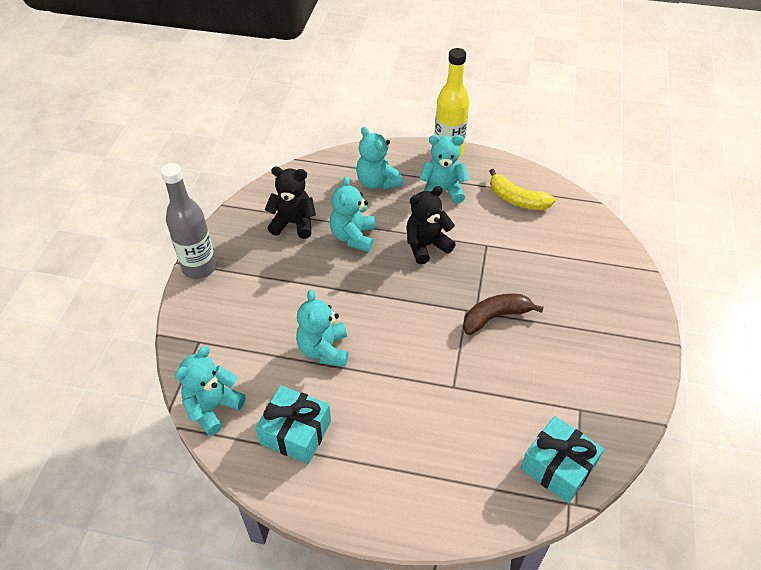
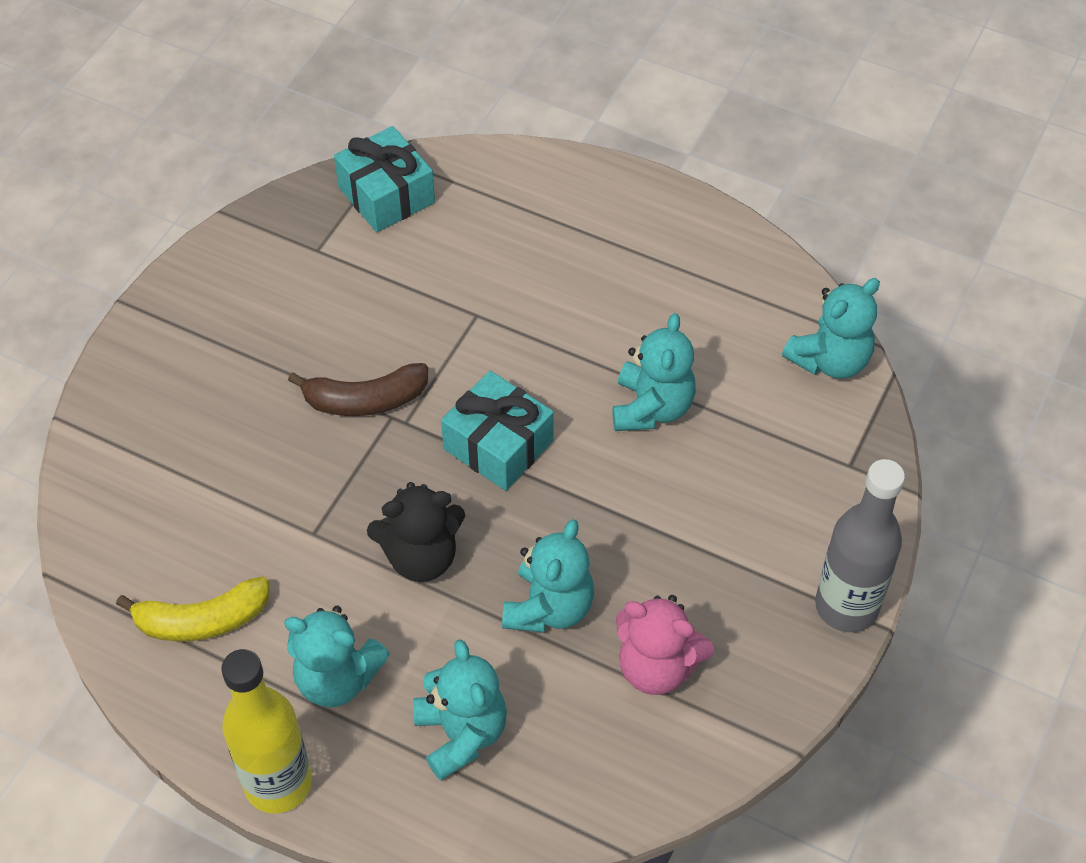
camera: 165 degrees left, 5 degrees up
(293, 223) = (657, 667): black teddy bear -> pink teddy bear
(296, 432) = (715, 303): turquoise gift -> turquoise gift (498, 445)
(517, 199) = (202, 620): yellow banana -> yellow banana turned 120 degrees clockwise

